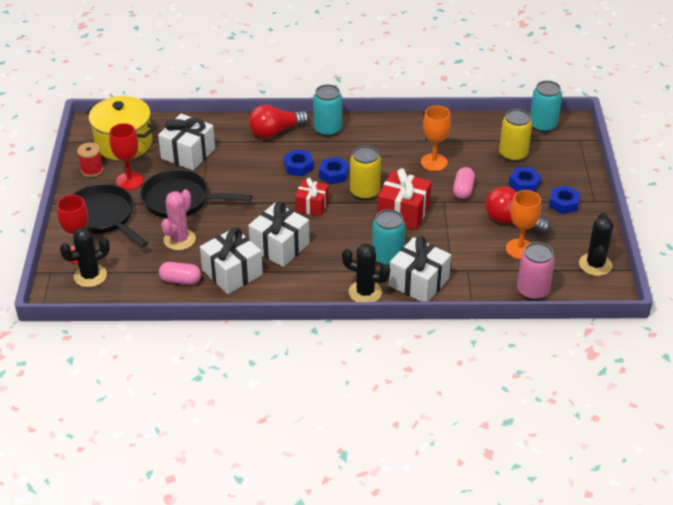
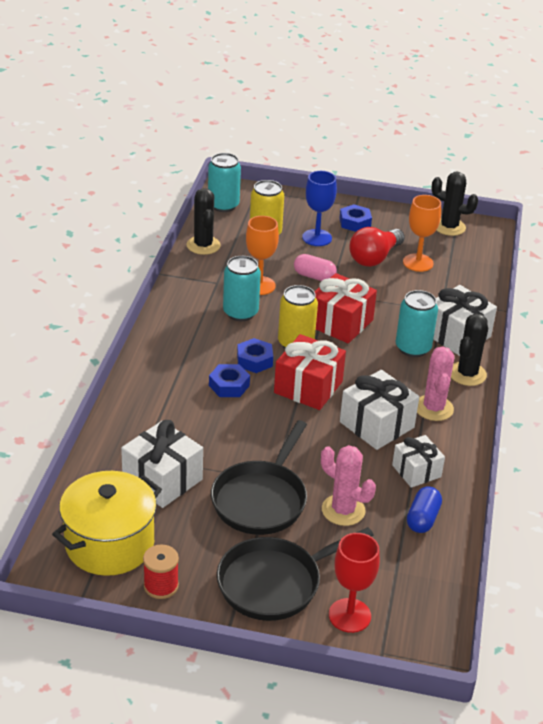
camera: 80 degrees left, 5 degrees down
(90, 276) = (398, 608): black cactus -> black cactus (203, 245)
(129, 181) = (202, 546): red goblet -> none
(180, 280) = (422, 519): pink capsule -> blue capsule
(232, 272) = (416, 471): white gift -> white gift, size x0.64
(275, 132) = (149, 393): red light bulb -> none
(311, 276) = (433, 408): none -> pink cactus
(312, 205) = (308, 387): red gift -> red gift, size x1.55
(327, 129) = (163, 350): turquoise can -> turquoise can (240, 313)
(524, 184) = (317, 238): blue nut -> blue goblet
(532, 291) = (480, 269): pink can -> none

